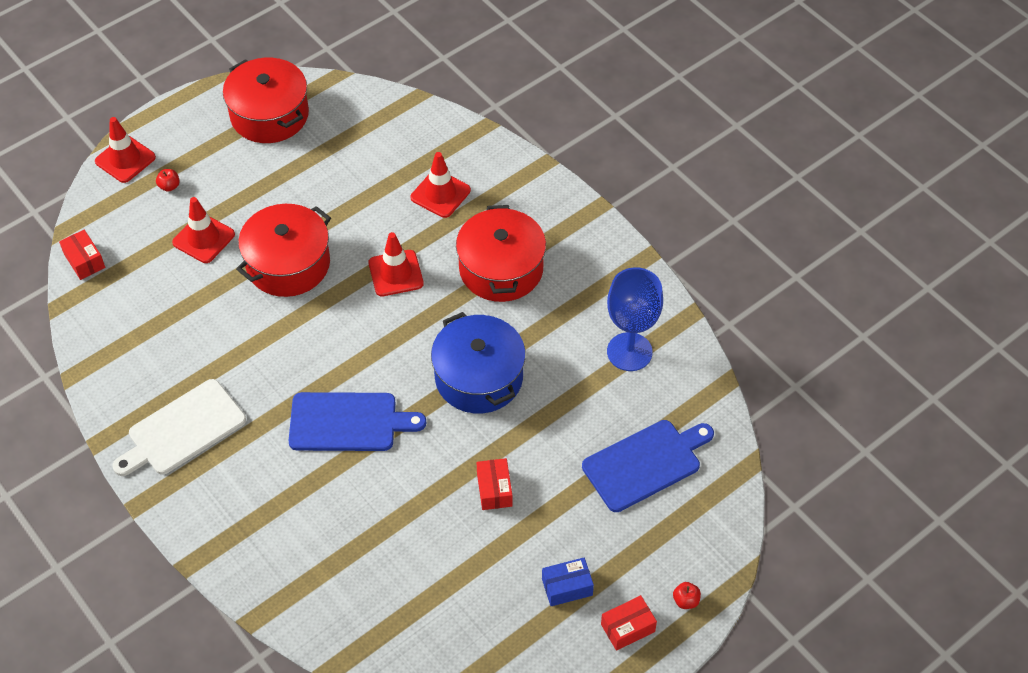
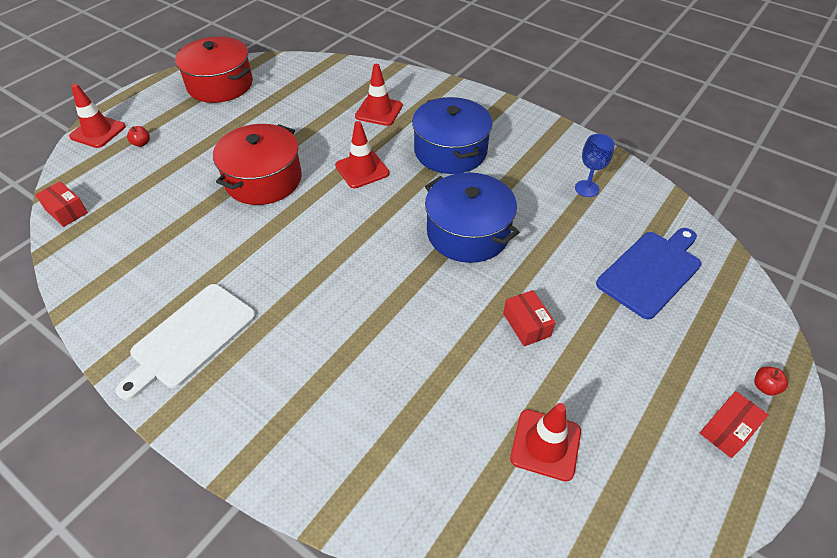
camera: 15 degrees left, 5 degrees down
(203, 238) = (180, 175): red traffic cone -> red traffic cone (545, 444)
(348, 422) = (360, 295): blue cutting board -> none
(501, 269) = (450, 151): red pot -> blue pot
(567, 587) = (644, 402): blue box -> none
(629, 352) = (587, 188): blue goblet -> blue goblet, size x0.59

